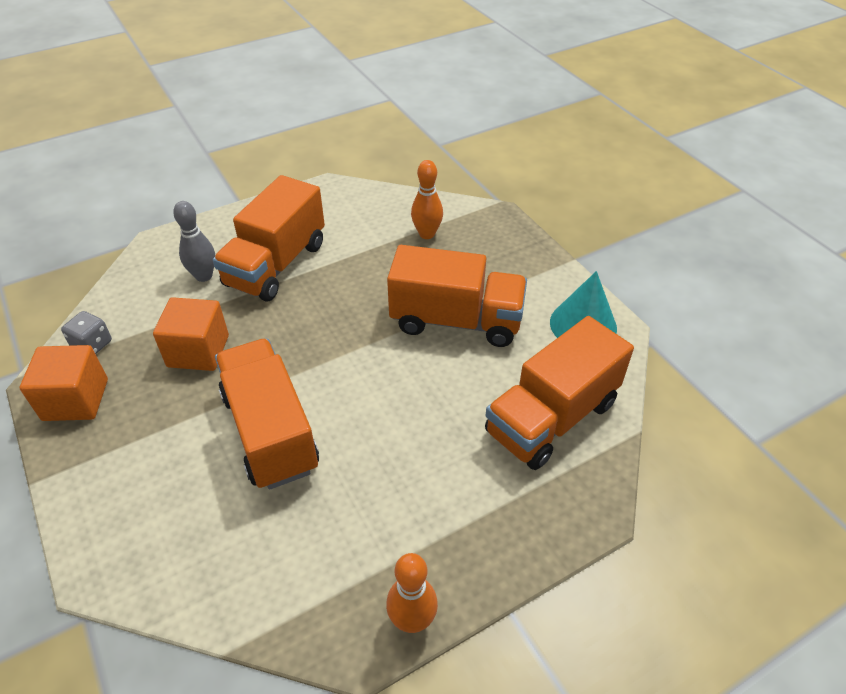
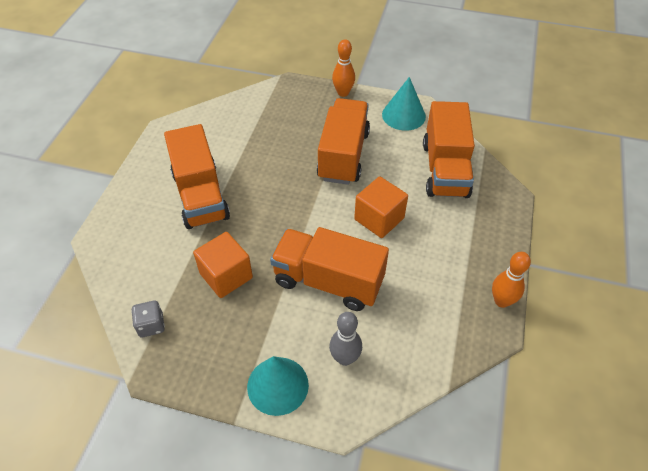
camera: 45 degrees left, 5 degrees up
(75, 400) = (191, 360): orange cube -> orange cube (379, 219)
(99, 486) = (277, 385): none -> turquoise cone
(204, 276) = (163, 234): grey bowling pin -> grey bowling pin (345, 358)
(427, 234) = (265, 119): orange bowling pin -> orange bowling pin (343, 93)
(456, 321) = (343, 155): orange truck -> orange truck turned 45 degrees counterclockwise

